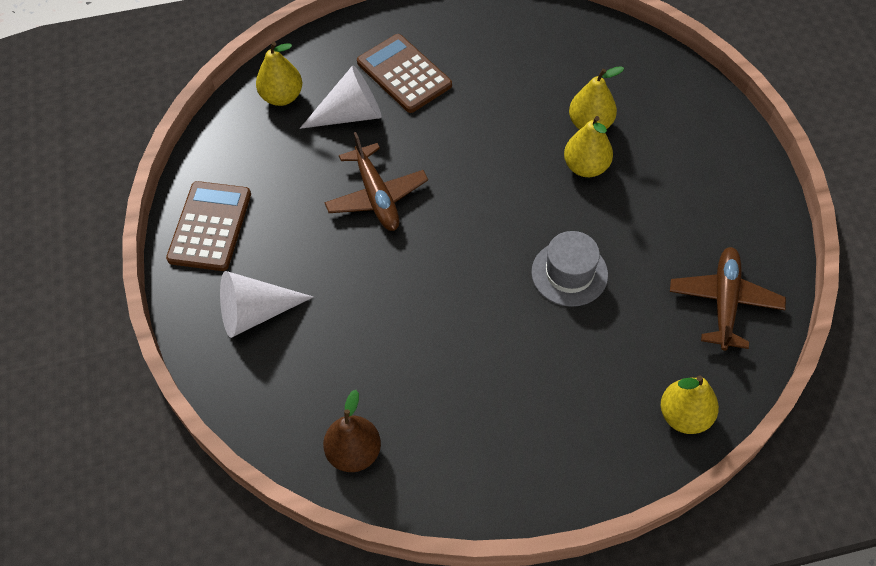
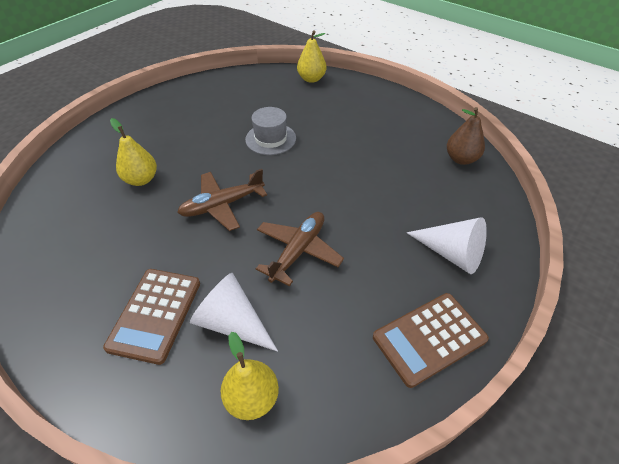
camera: 130 degrees left, 10 degrees down
(586, 167) = (183, 166): yellow pear -> none
(724, 302) = (237, 89): brown plane -> brown plane (222, 205)

